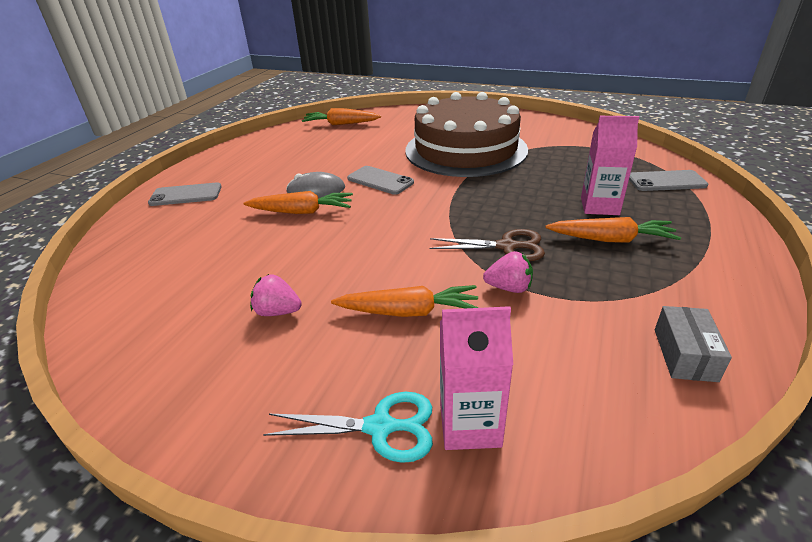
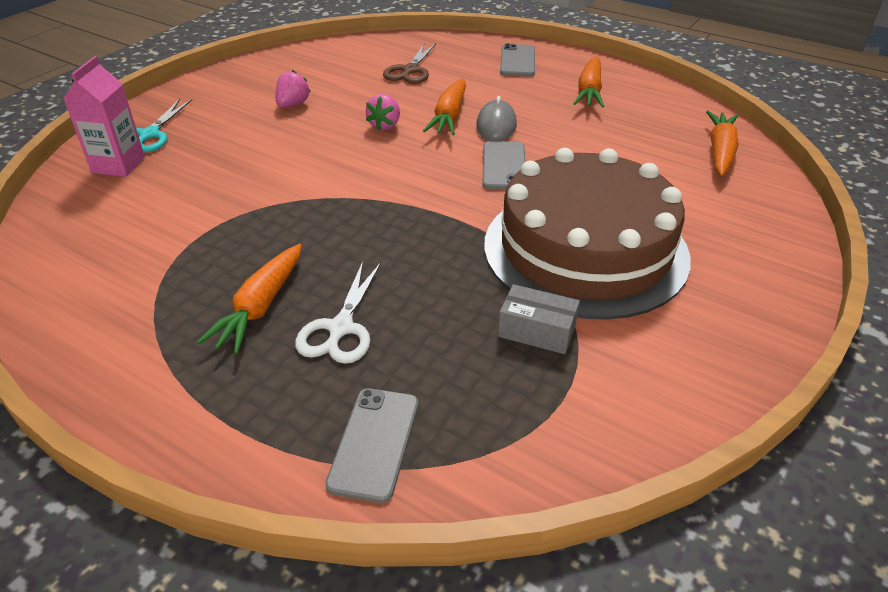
camera: 100 degrees right, 5 degrees up
(380, 181) = (503, 166): grey phone -> grey phone turned 45 degrees counterclockwise
(409, 312) = (246, 157): orange carrot -> orange carrot (589, 91)
(506, 246) = (301, 226): brown scissors -> brown scissors (410, 70)
(509, 288) = (235, 211): pink strawberry -> pink strawberry (385, 125)
(599, 206) = (341, 328): pink carton -> white scissors
(684, 354) = (72, 281): grey box -> grey box (537, 331)

